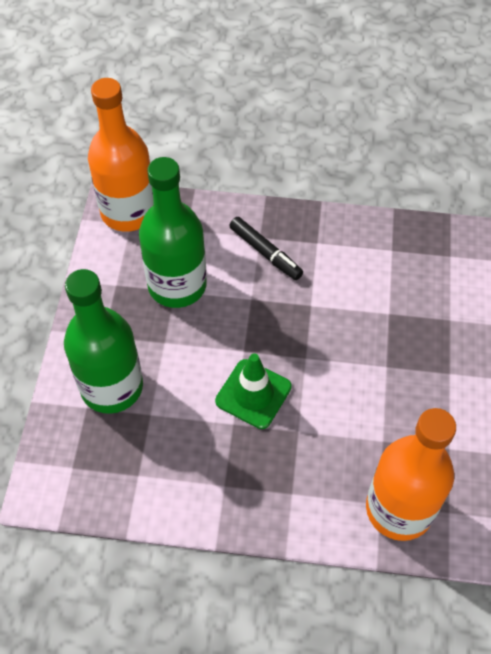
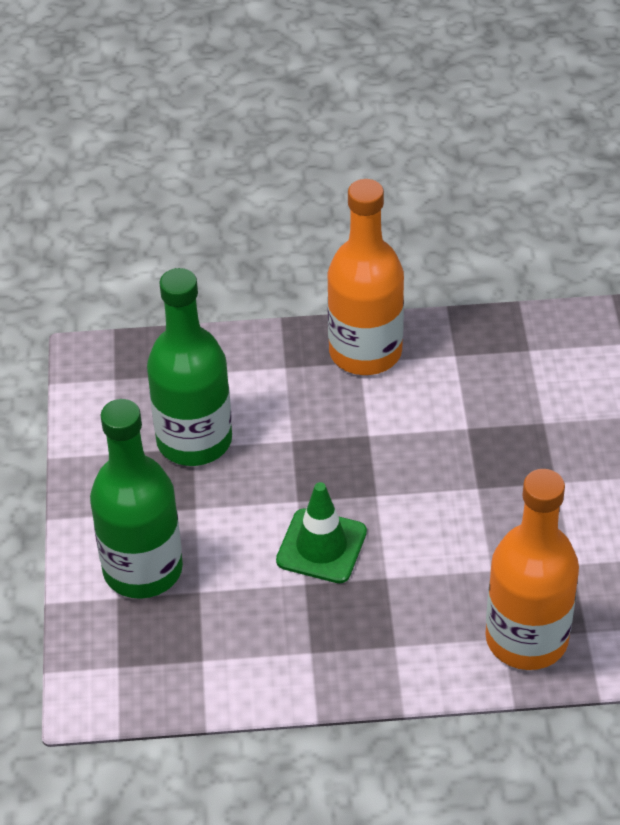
camera: 10 degrees left, 10 degrees down
(128, 212) = (108, 365): orange bottle -> orange bottle (365, 352)
(265, 253) = (297, 384): black marker -> none

